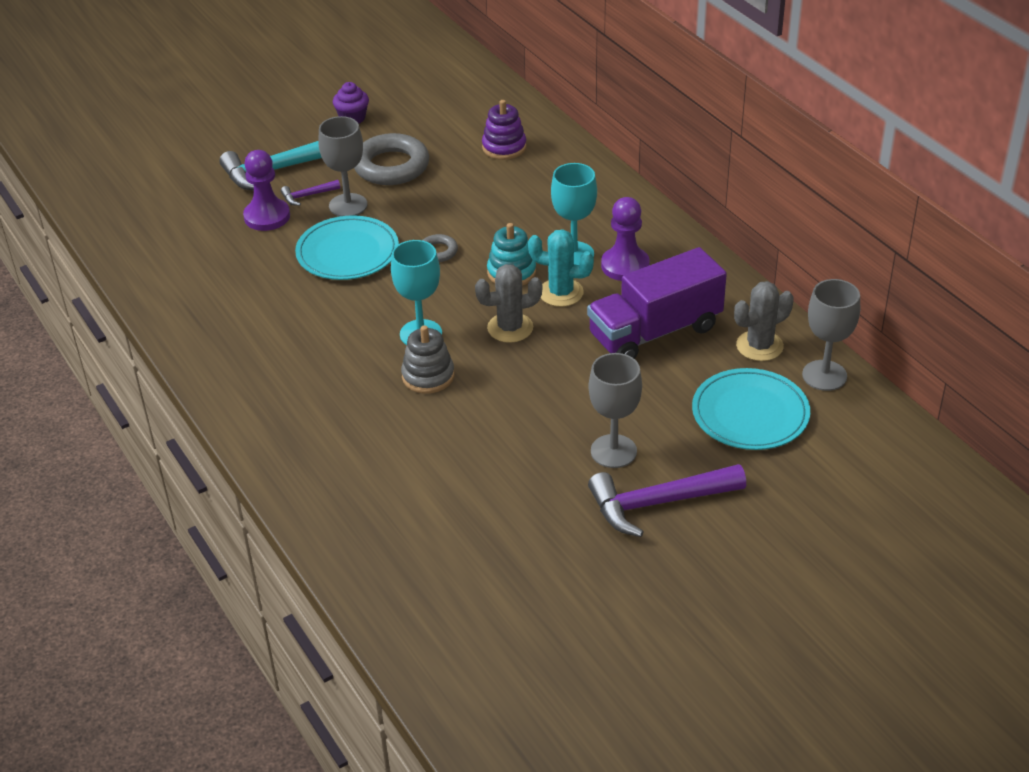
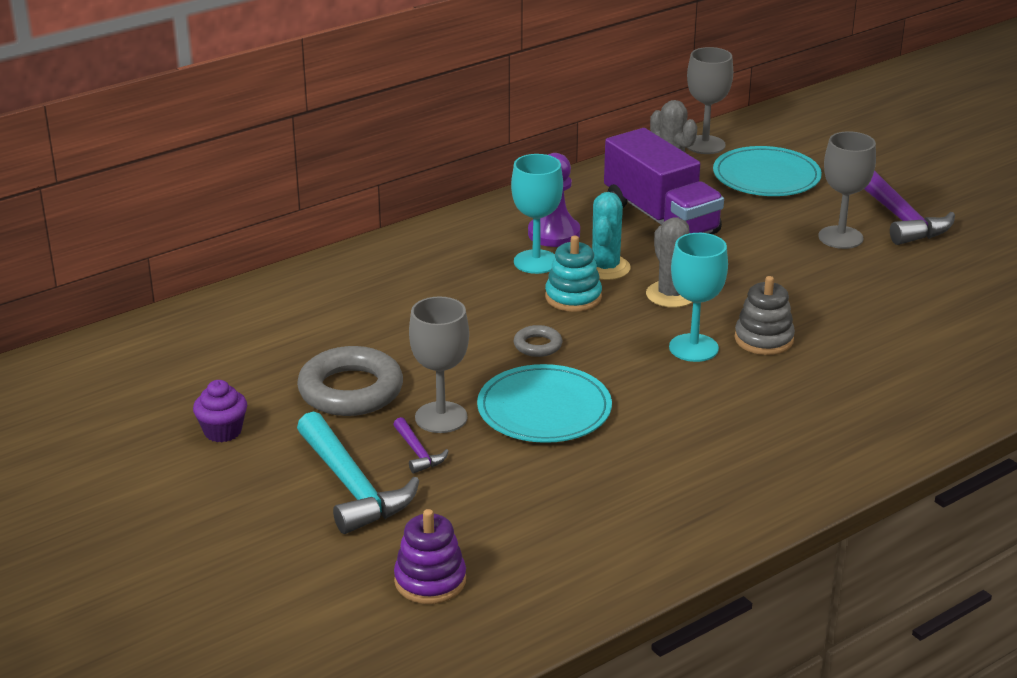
camera: 95 degrees left, 10 degrees down
(267, 216) = (467, 482): purple pawn -> none
(504, 147) = (315, 311): purple stacking toy -> purple stacking toy (430, 581)

